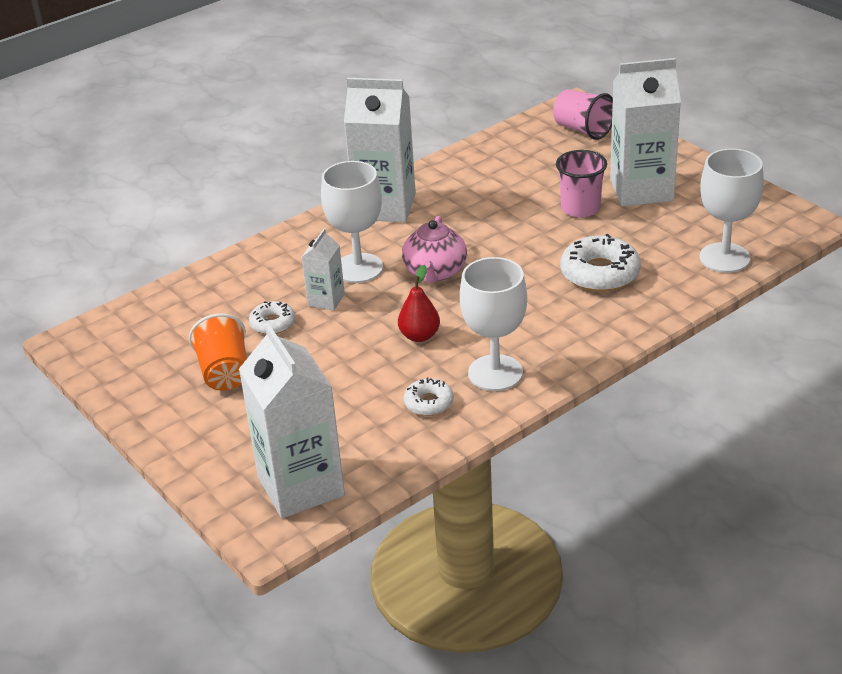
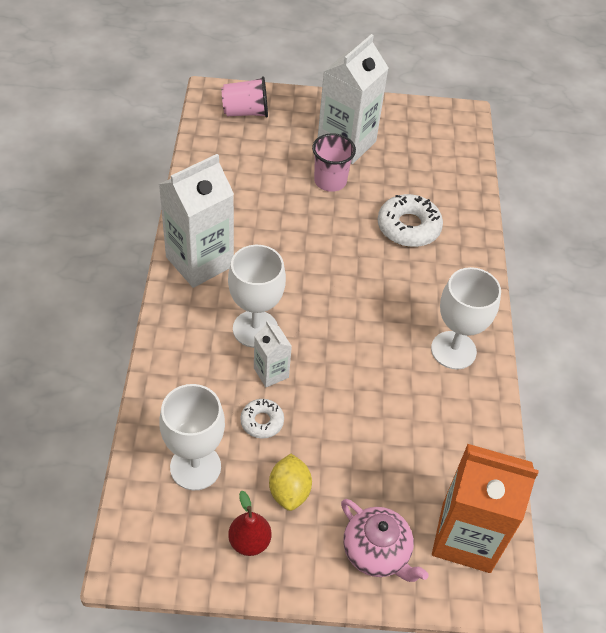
camera: 55 degrees left, 15 degrees up
(225, 373) = (289, 491): orange cup -> yellow lemon
(301, 486) = (466, 537): white carton -> orange carton
(419, 336) = (372, 356): red pear -> red pear (249, 541)
(429, 403) = (448, 405): white donut -> none
(435, 272) = (311, 296): pink teapot -> pink teapot (376, 552)
(724, 258) = (457, 169): white goblet -> white goblet (195, 467)

